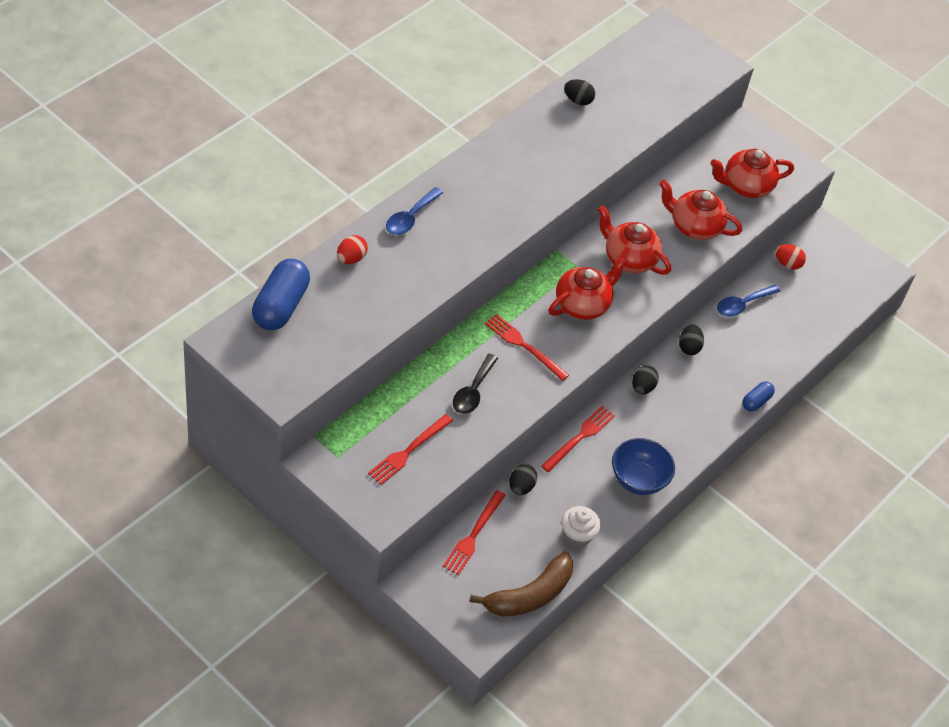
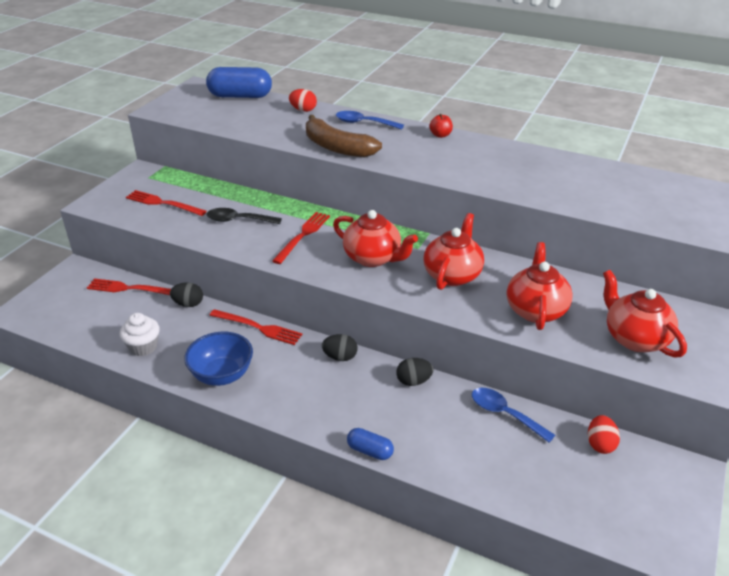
camera: 80 degrees right, 15 degrees down
(467, 168) = (440, 135): none -> red apple
(529, 595) = (70, 330): brown banana -> brown banana (337, 147)
(578, 100) = (582, 169): black egg -> none

